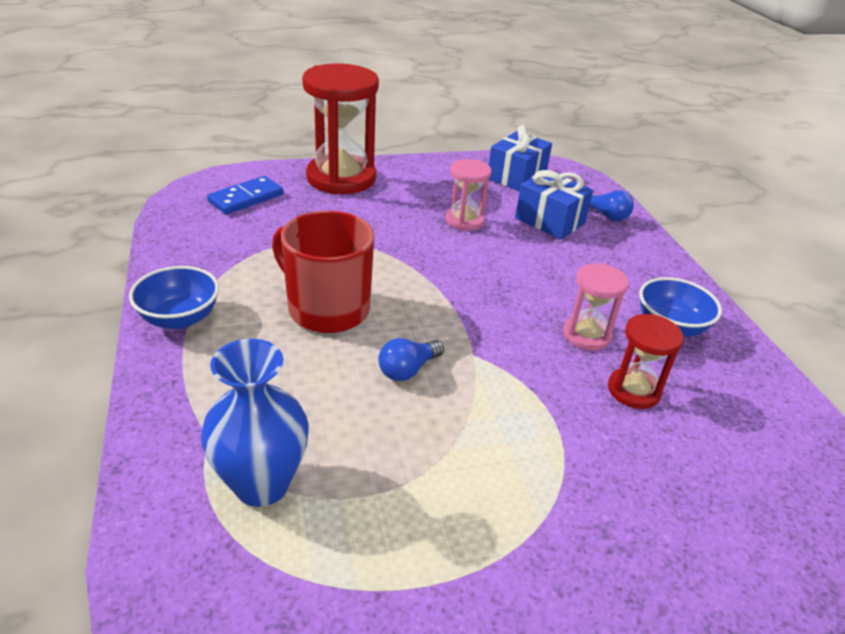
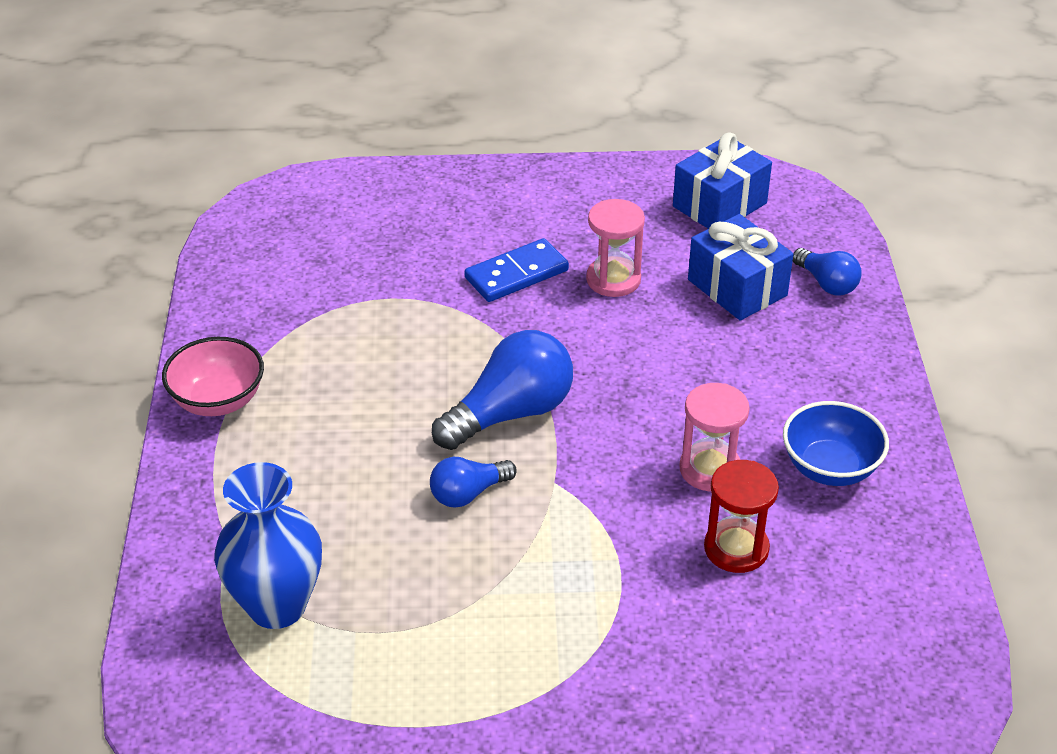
camera: 15 degrees right, 5 degrees up
(180, 318) = (218, 400): blue bowl -> pink bowl
(246, 198) = (325, 224): blue domino -> blue domino (516, 274)
(327, 308) = (392, 402): red mug -> none
(341, 178) = (461, 195): red hourglass -> none
(422, 309) = (511, 413): none -> blue light bulb

